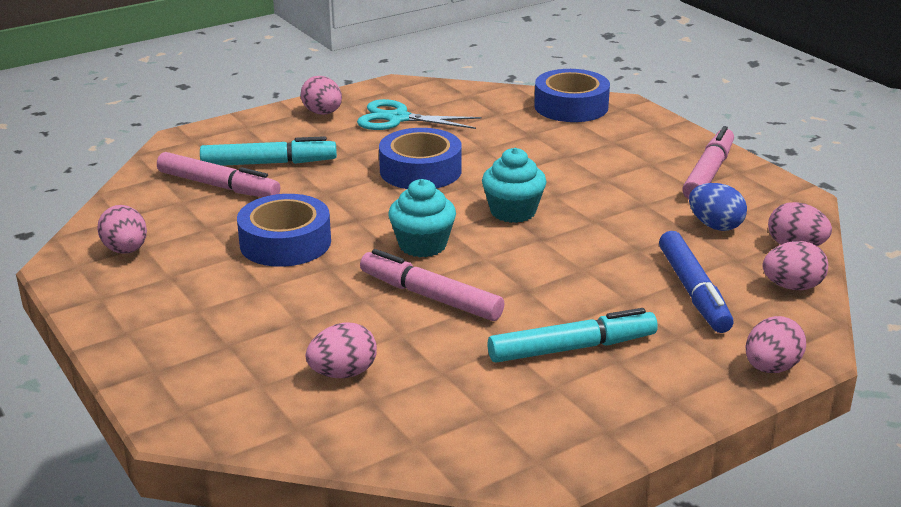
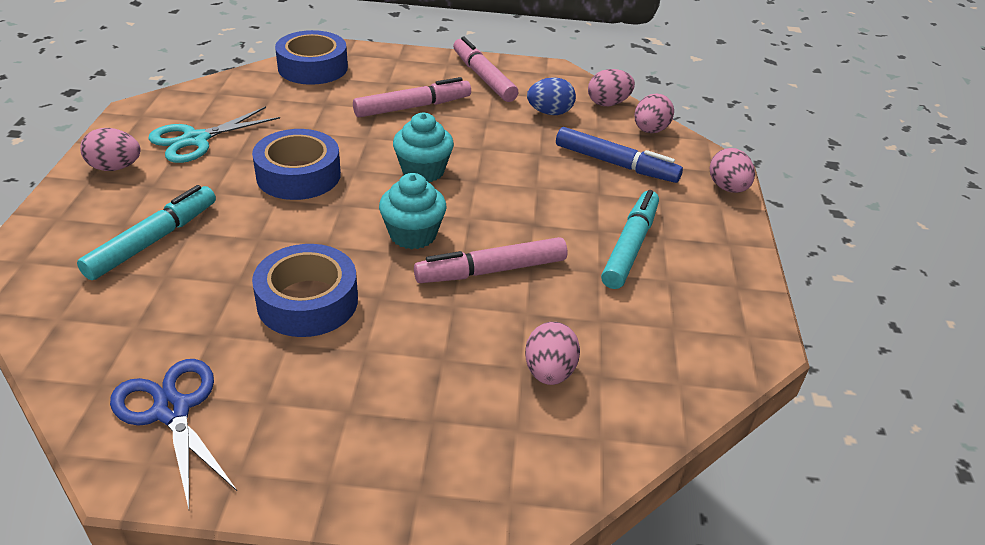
camera: 55 degrees left, 10 degrees up
(126, 250) = (172, 410): pink egg -> blue scissors
(218, 186) = (144, 290): pink marker -> pink marker (413, 107)

